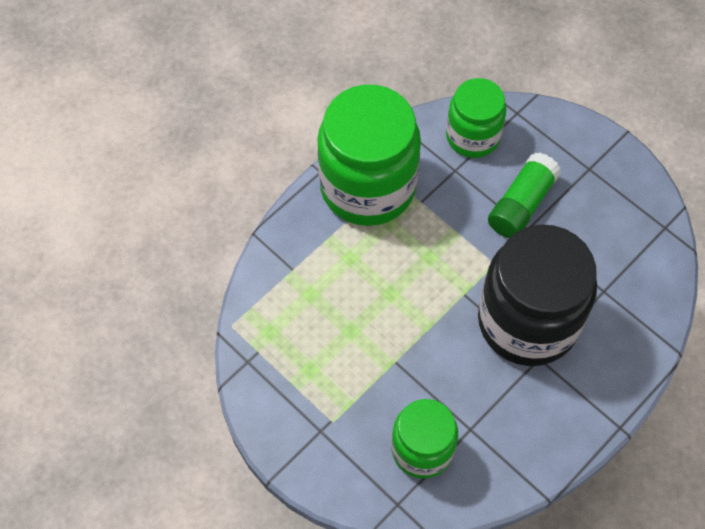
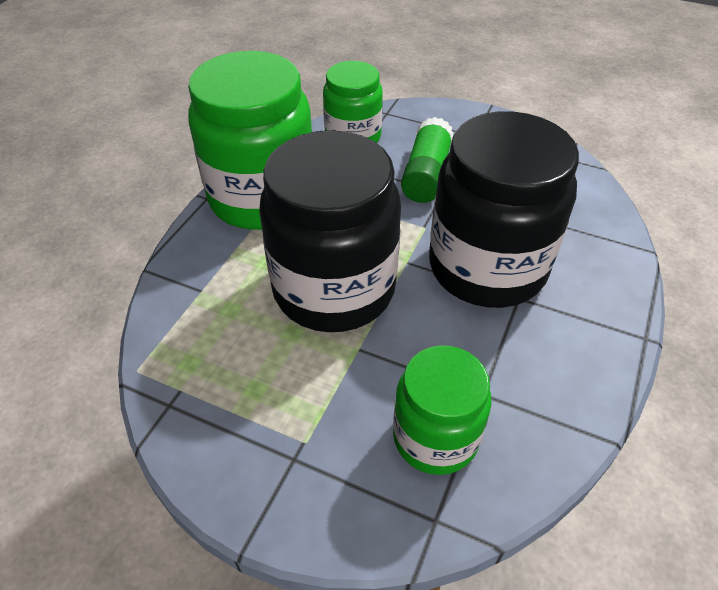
camera: 20 degrees left, 15 degrees down
(396, 301) = (334, 289): none -> black jar

